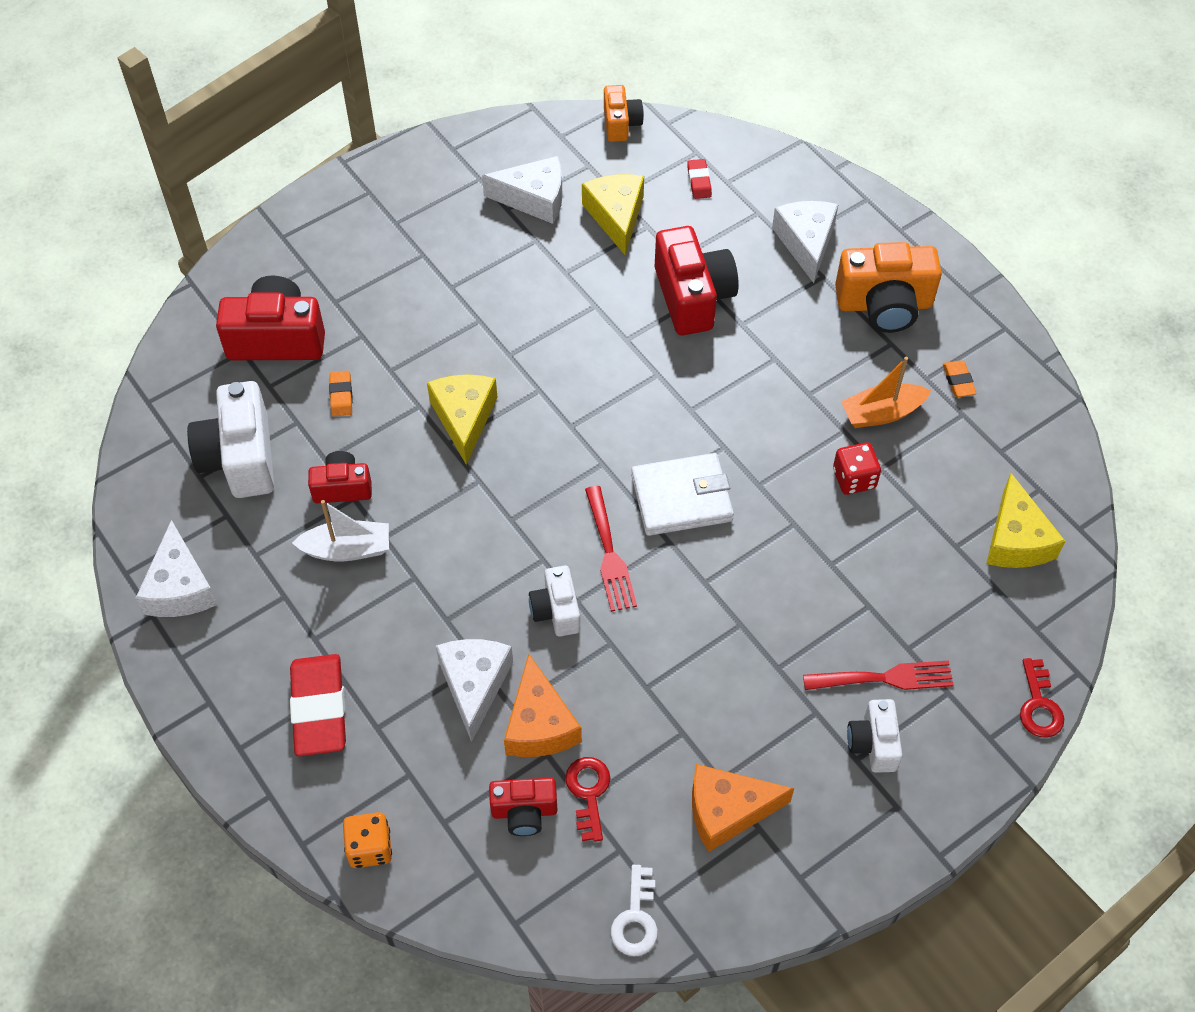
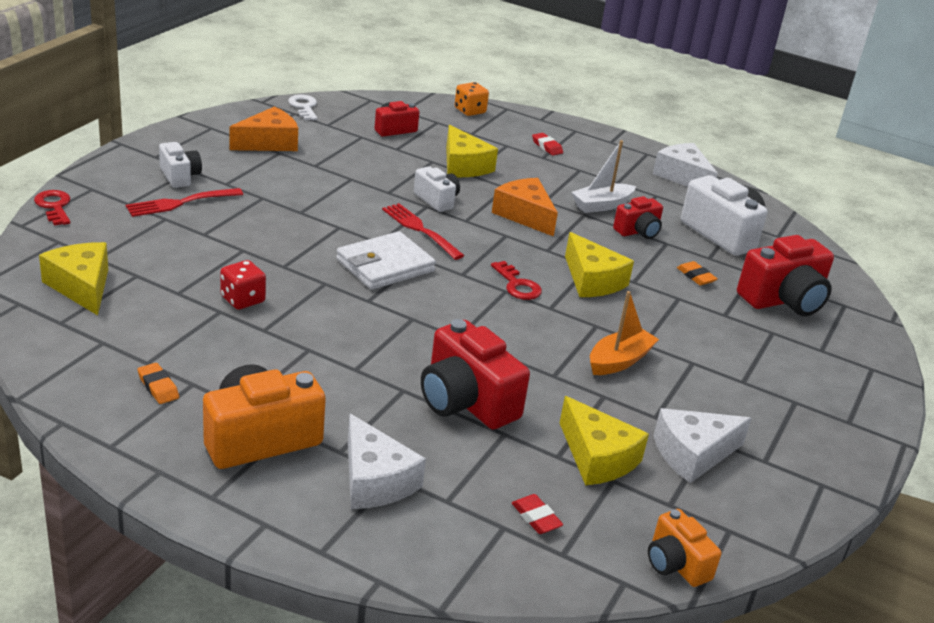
camera: 150 degrees right, 25 degrees down
(319, 708) = (547, 147): red eraser -> red eraser, size x0.47
(474, 685) = (463, 165): white cheese -> yellow cheese
(539, 724) = (410, 157): orange cheese -> orange cheese (525, 215)
(588, 793) = (360, 139): red key -> red key (517, 285)
(881, 413) = (232, 347): orange boat -> orange boat (619, 361)

